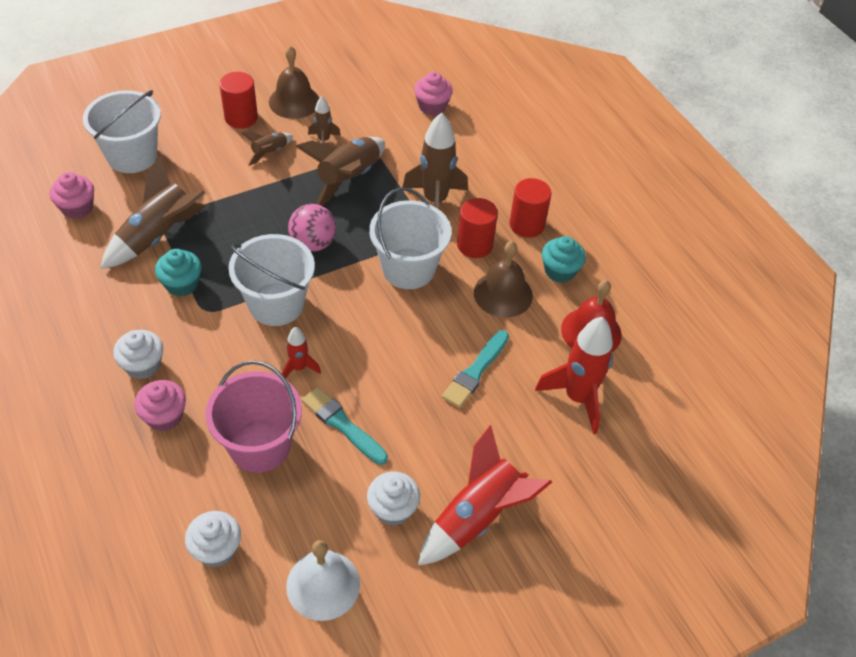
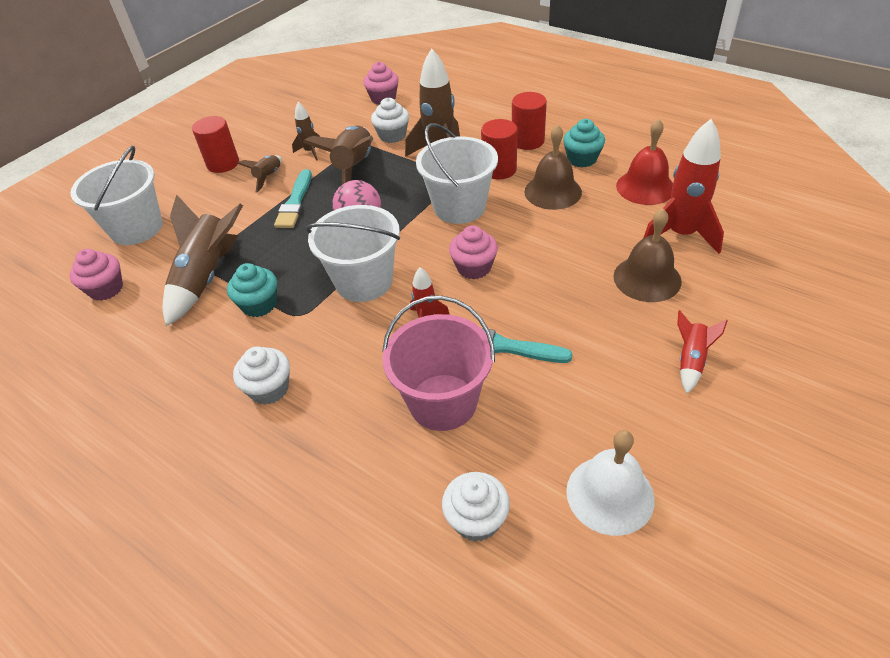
camera: 20 degrees left, 5 degrees down
(164, 416) = (325, 423): pink cupcake -> pink cupcake (474, 267)
(294, 101) = (263, 136): brown bell -> brown bell (647, 278)
(393, 509) = (613, 392): white cupcake -> white cupcake (392, 135)
(475, 371) = (582, 253): turquoise brush -> turquoise brush (295, 202)
(478, 517) = (691, 361): red rocket -> red rocket, size x0.52

